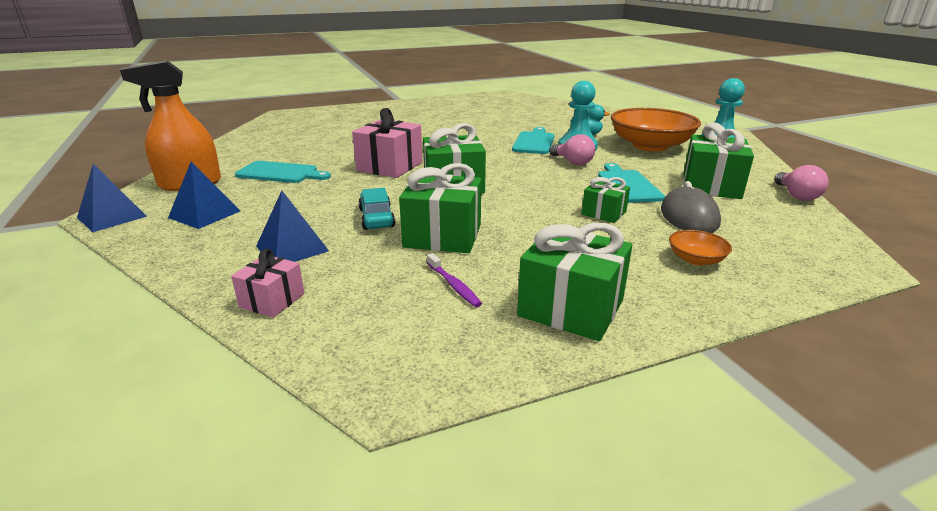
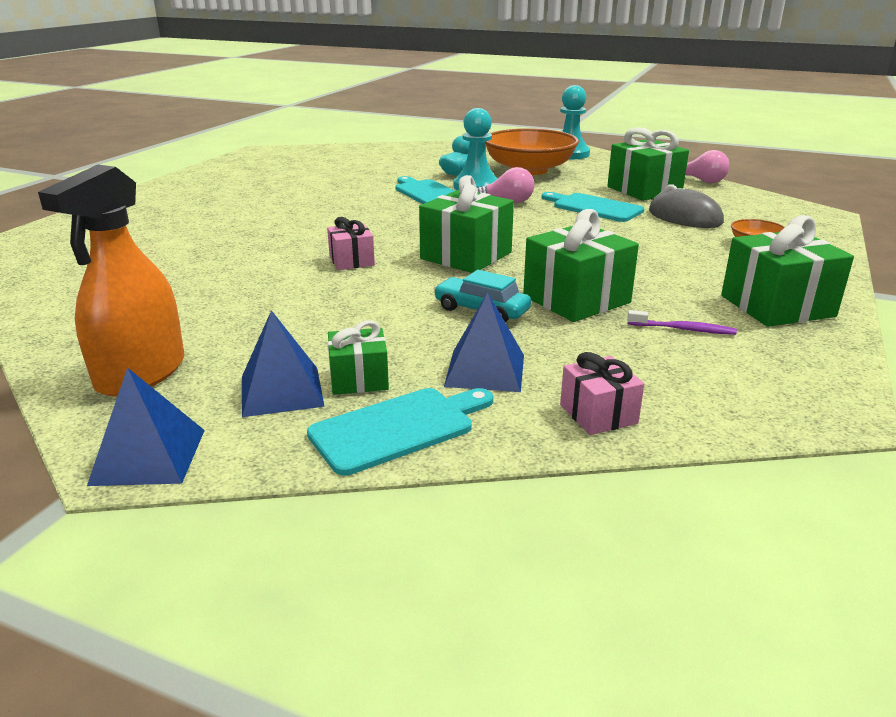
camera: 45 degrees left, 0 degrees up
(280, 173) = (237, 313): turquoise cutting board -> turquoise cutting board (398, 428)
(390, 166) = (351, 261): pink gift -> pink gift, size x0.56
(604, 213) = (633, 235): green gift -> green gift (359, 379)

